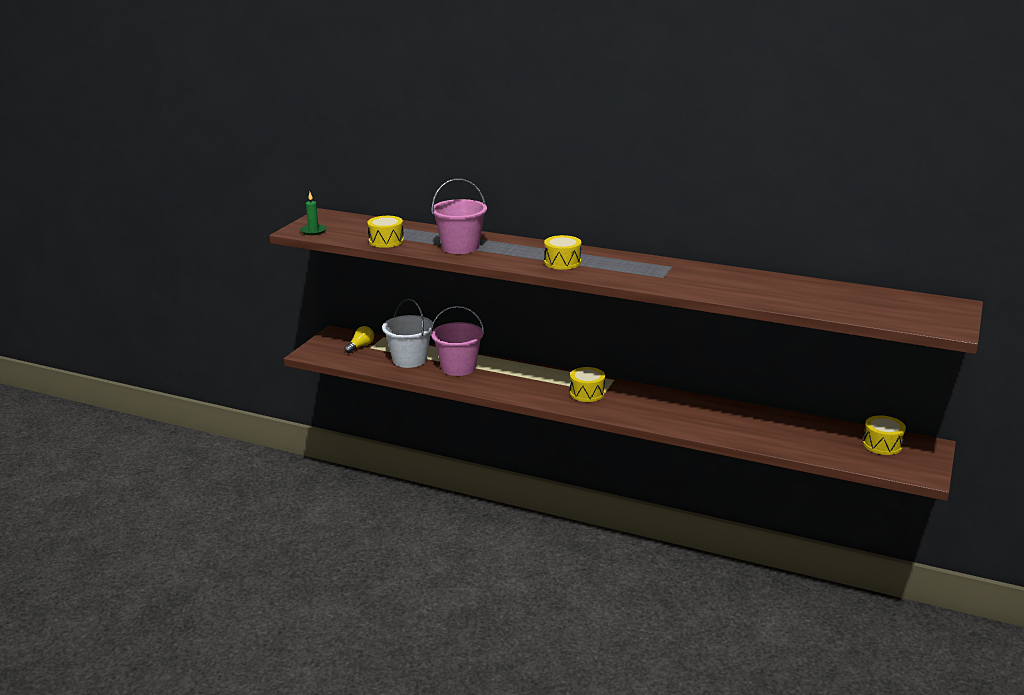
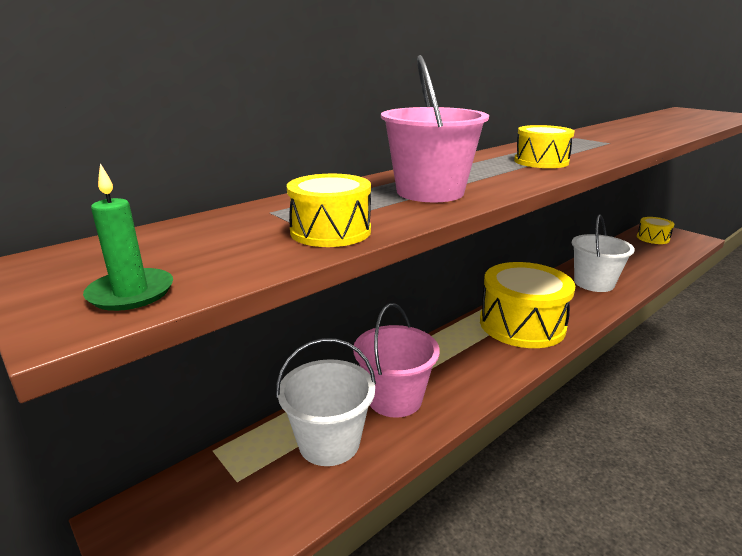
camera: 65 degrees left, 0 degrees up
(360, 346) = (220, 493): yellow light bulb -> none
(587, 393) = (522, 324): yellow drum -> yellow drum, size x1.99
(702, 416) = (594, 283): none -> white bucket

